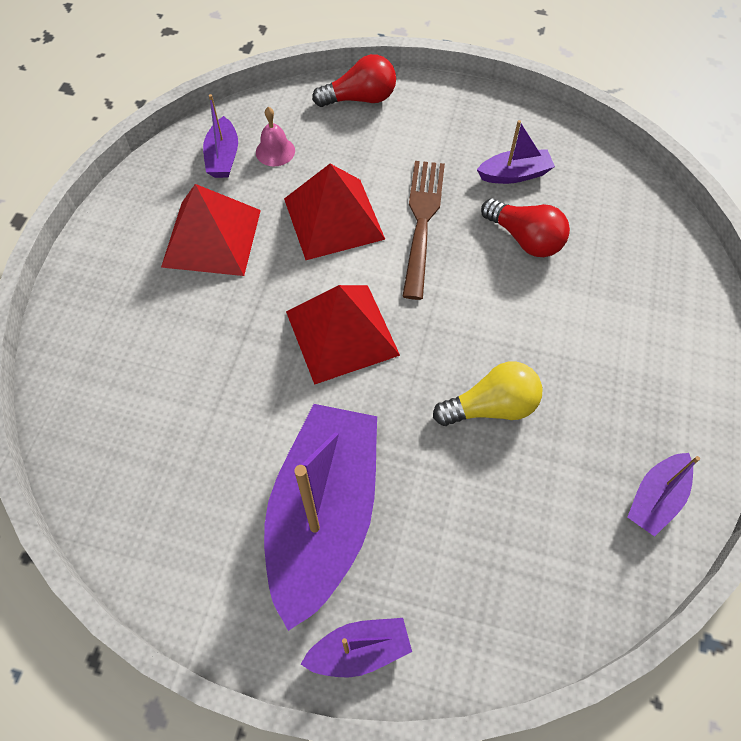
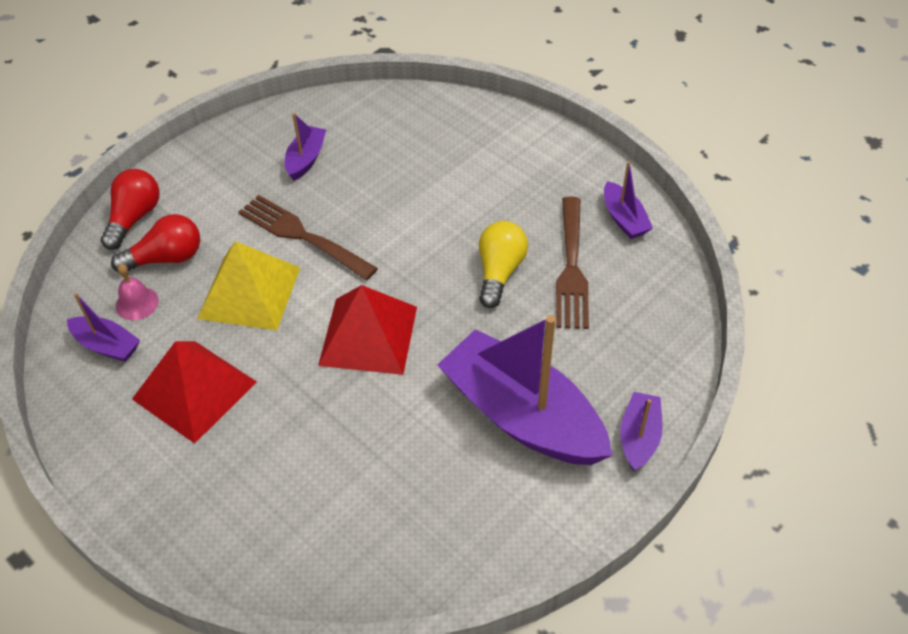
camera: 60 degrees left, 10 degrees down
(333, 218) = (249, 292): red pyramid -> yellow pyramid
(524, 239) = (371, 183): red light bulb -> red light bulb (166, 258)
(545, 474) = (571, 268): none -> brown fork

